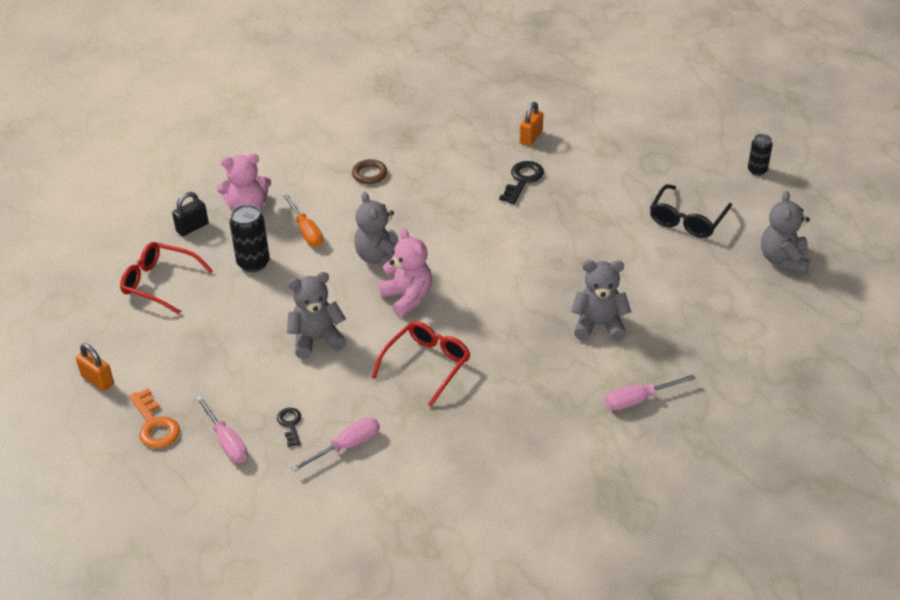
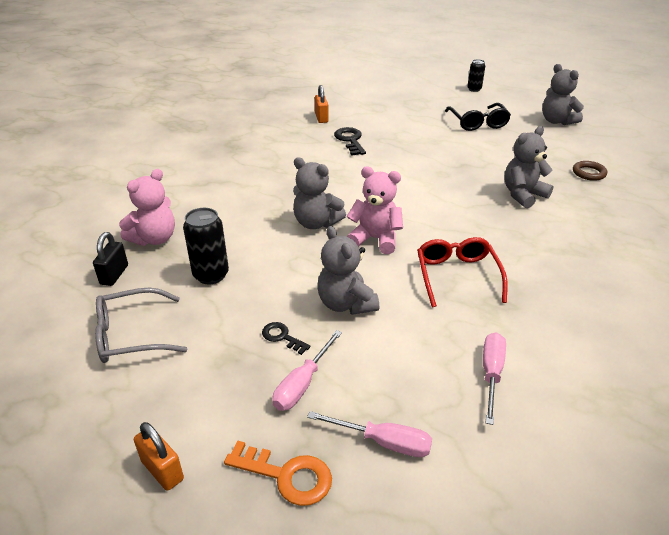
camera: 40 degrees left, 5 degrees down
(98, 380) = (162, 470): orange padlock -> orange padlock turned 45 degrees clockwise
(160, 283) = (132, 335): red glasses -> grey glasses
(290, 424) = (419, 386): black key -> black key (282, 337)
(306, 231) = (230, 232): orange screwdriver -> none
(317, 339) = (346, 304): grey teddy bear -> grey teddy bear turned 60 degrees counterclockwise
(369, 174) = (233, 177): brown ring -> brown ring (589, 173)
(639, 400) = (616, 224): pink screwdriver -> pink screwdriver (303, 384)

